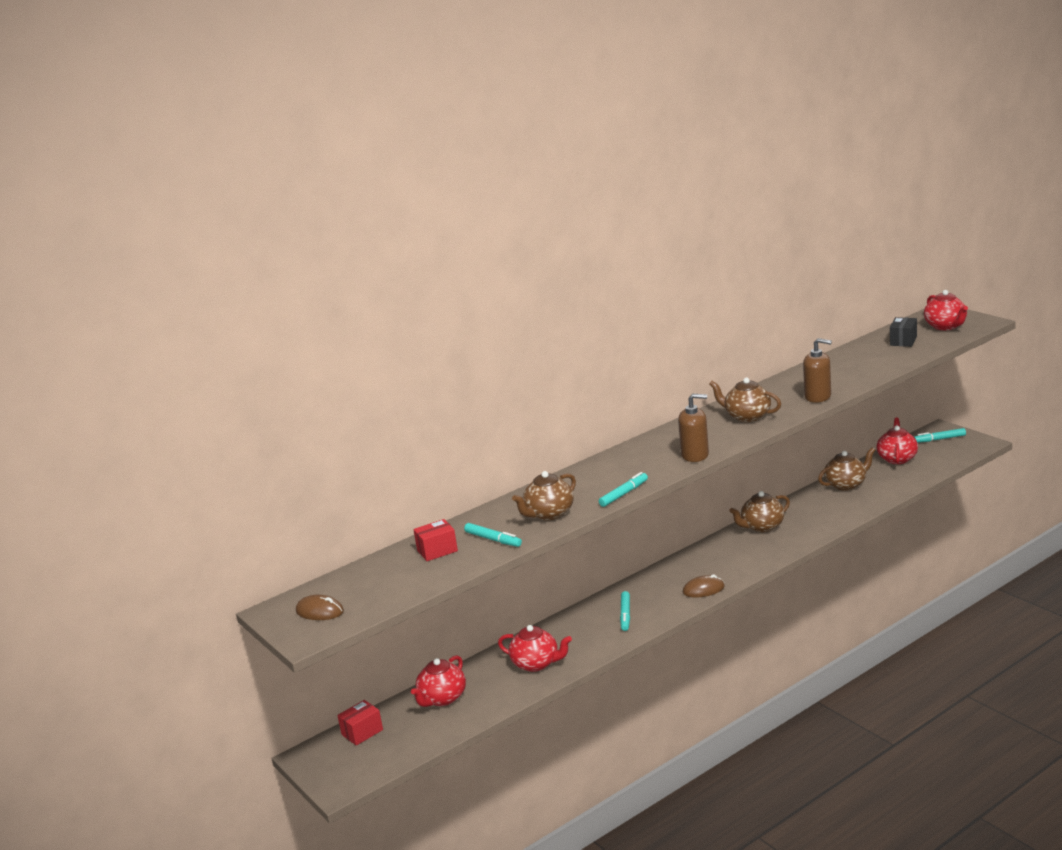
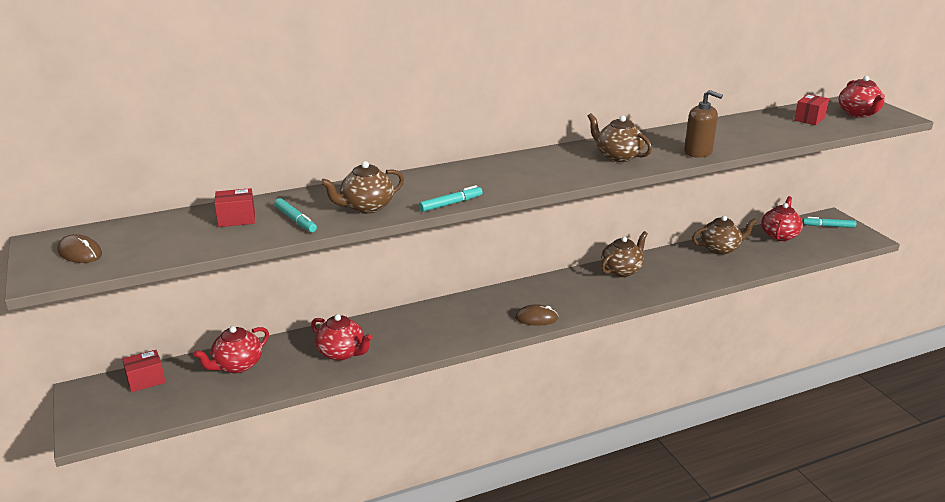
camera: 10 degrees right, 5 degrees up
(625, 615) = (451, 325): turquoise marker -> none
(695, 455) = (544, 182): brown soap dispenser -> none
(762, 526) = (622, 270): brown teapot -> brown teapot turned 150 degrees clockwise
(903, 341) = (809, 119): black box -> red box

